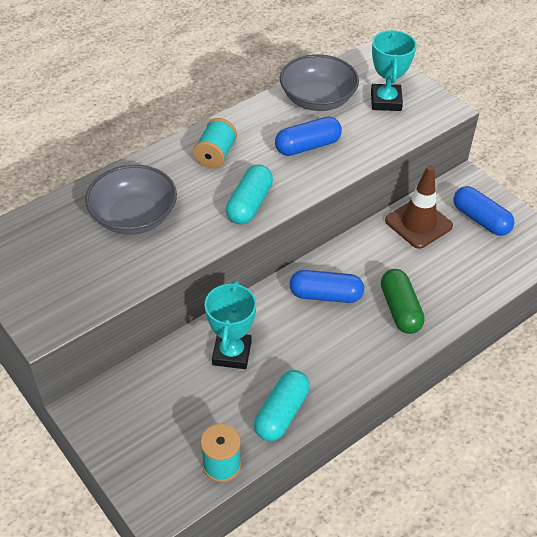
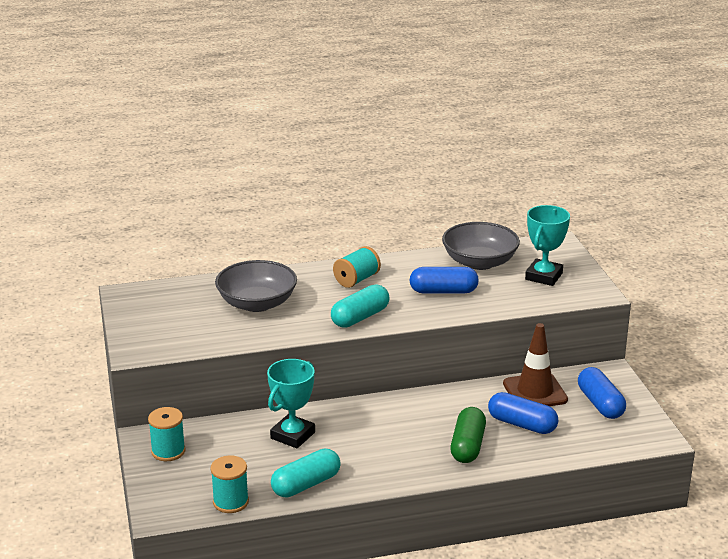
camera: 25 degrees right, 20 degrees down
(118, 420) = (168, 451): none -> turquoise spool
(325, 295) = (406, 419): blue capsule -> blue capsule (522, 424)

